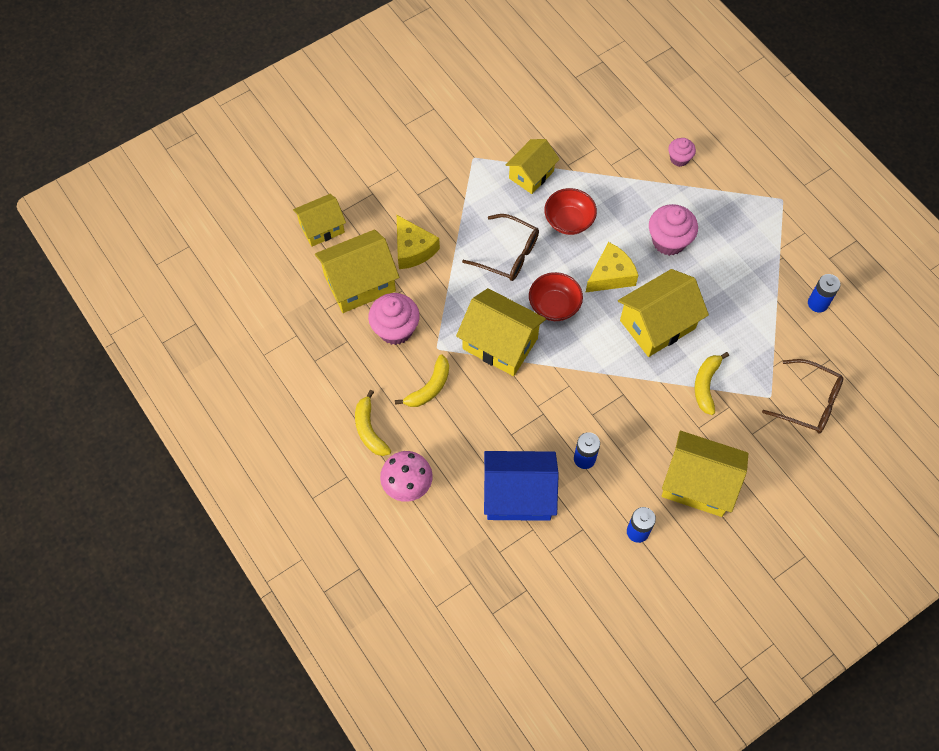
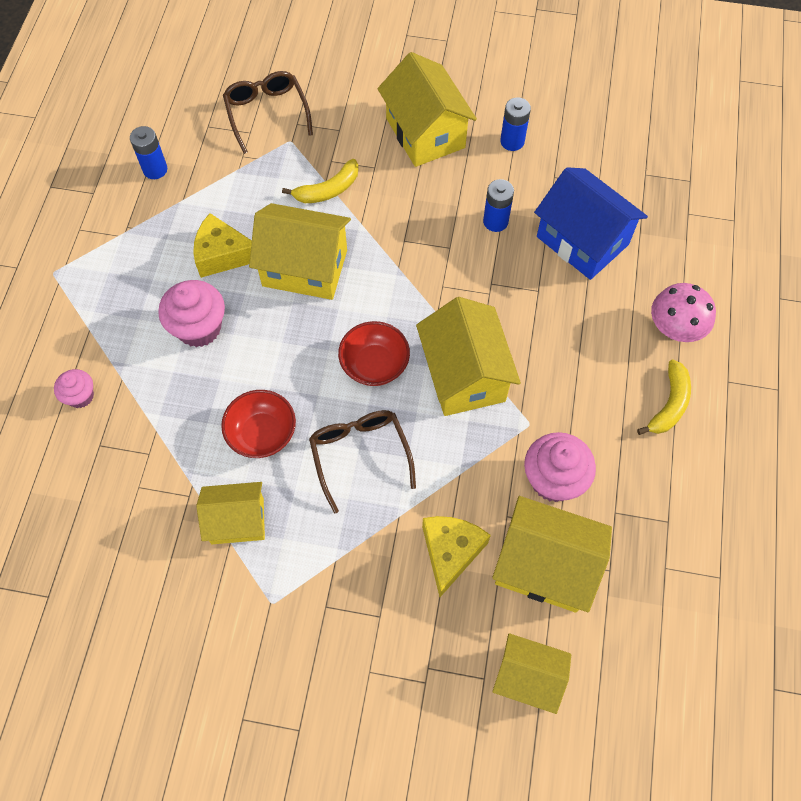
camera: 135 degrees left, 0 degrees up
(429, 387) = (573, 393): yellow banana -> none
(611, 275) = (290, 345): yellow cheese -> yellow cheese (223, 254)

